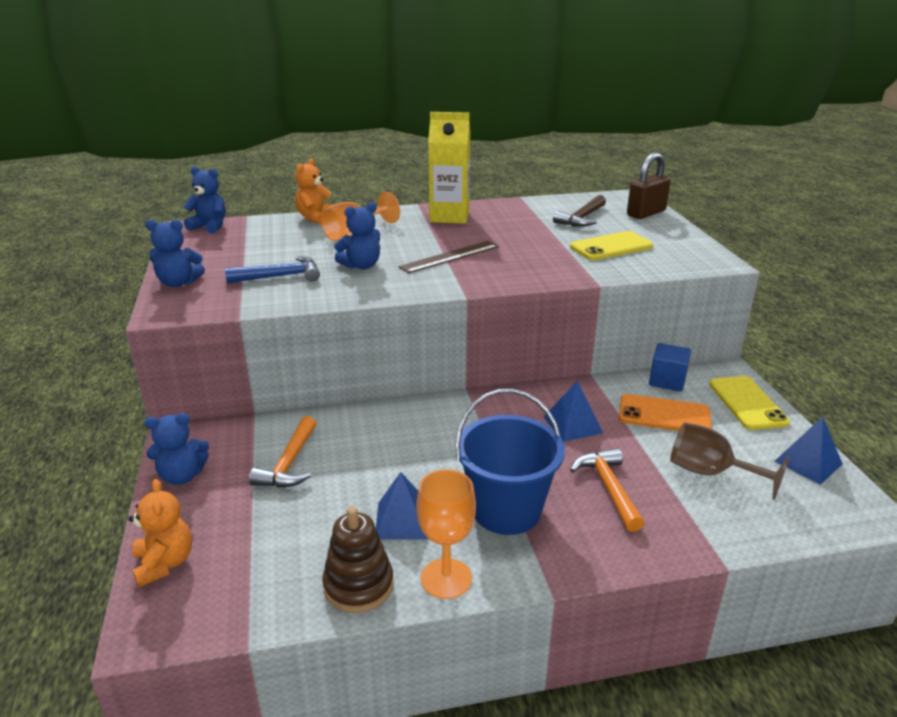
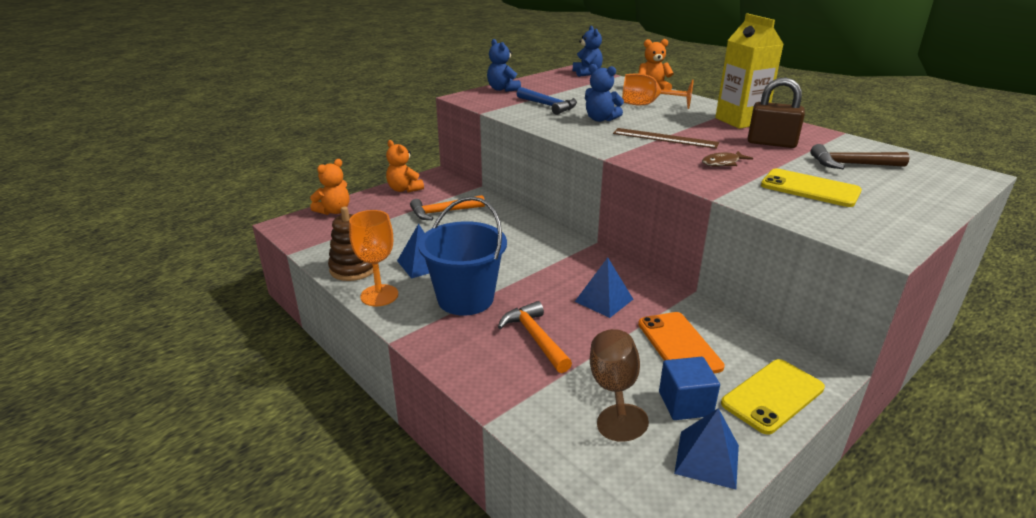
camera: 60 degrees right, 0 degrees up
(182, 476) = (404, 189): blue teddy bear -> orange teddy bear
(532, 256) = (722, 163): none -> brown fish
(608, 488) = (535, 338): orange hammer -> orange hammer turned 75 degrees counterclockwise
(646, 213) = (938, 189): brown padlock -> brown padlock (771, 143)
(667, 381) = (743, 335): blue cube -> blue cube (685, 404)

